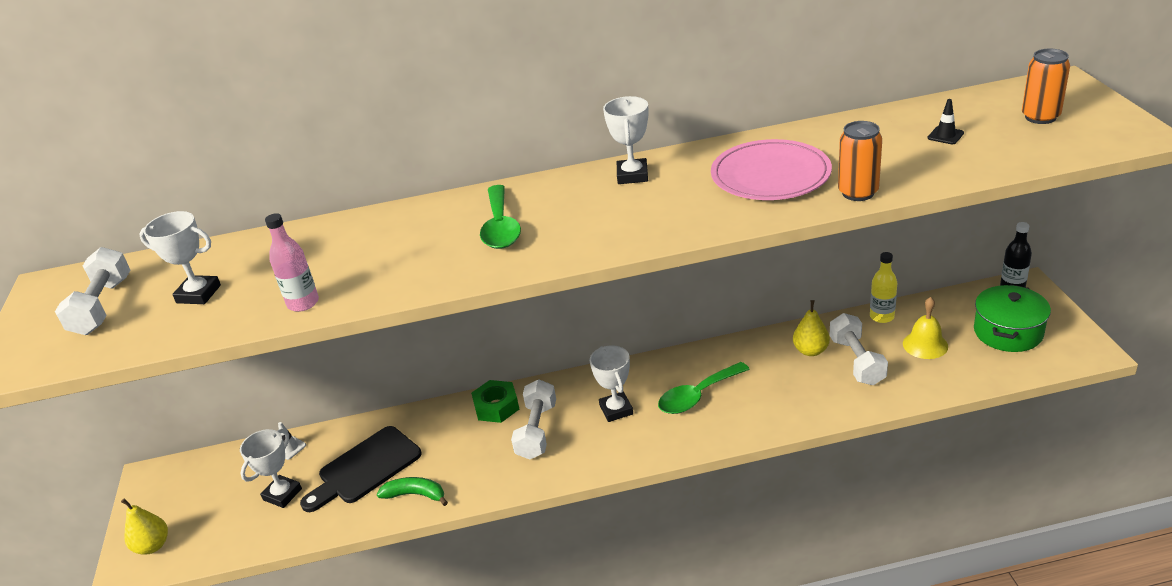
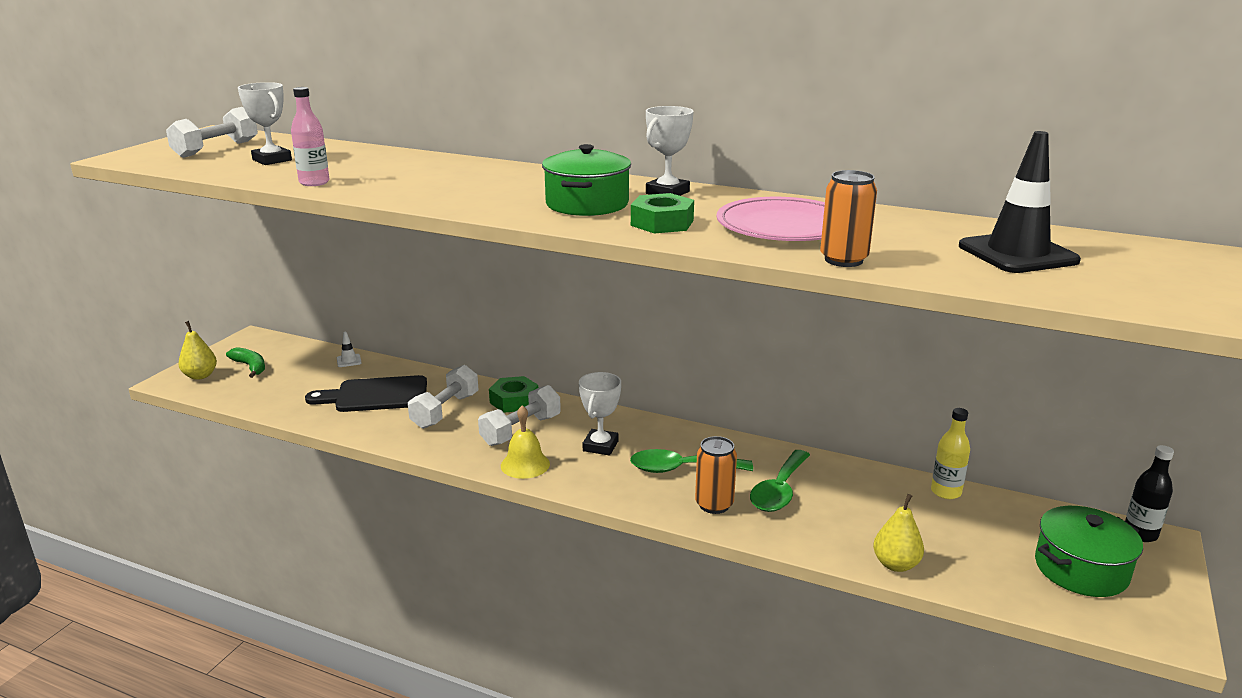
camera: 30 degrees right, 10 degrees down
(282, 494) = (307, 385): white trophy -> none
(415, 495) = (383, 427): green banana -> green banana (250, 367)
(500, 227) = (512, 188): green spoon -> green spoon (779, 490)
(592, 217) = (587, 204): none -> green pot
(682, 212) = (662, 223): none -> green nut
(810, 351) = (833, 485): yellow pear -> yellow pear (895, 564)
(857, 361) = (870, 514): white dumbbell -> white dumbbell (445, 411)
(925, 345) = (964, 535): yellow bell -> yellow bell (525, 464)
(945, 135) = (1017, 254): black traffic cone -> black traffic cone, size x2.41
(1040, 117) = (1161, 273): orange can -> orange can (714, 504)

